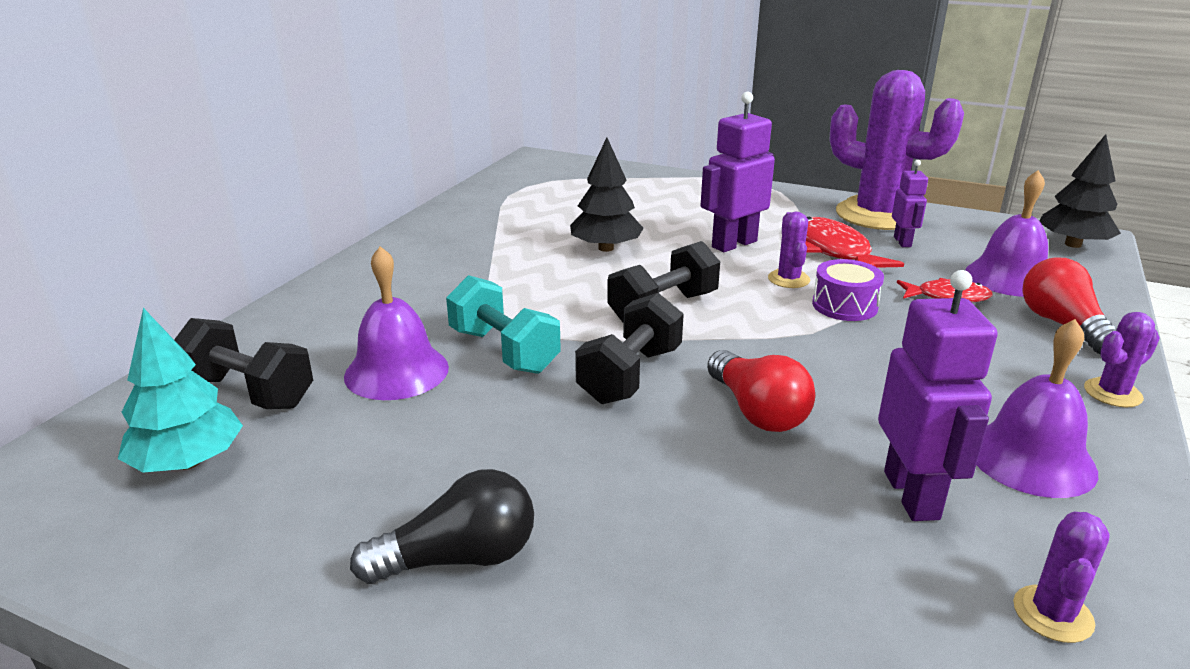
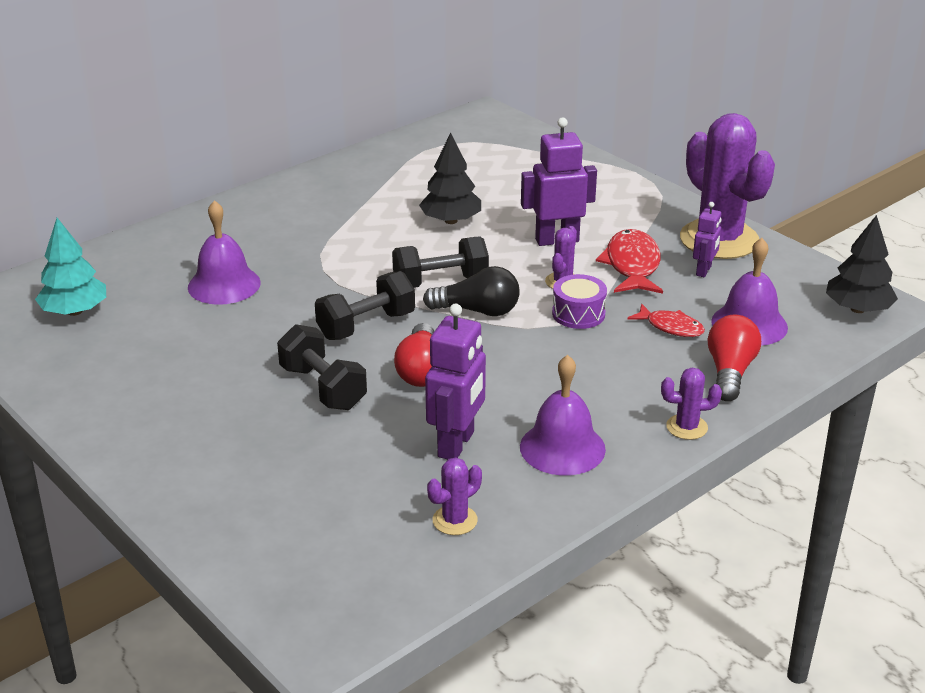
camera: 25 degrees right, 5 degrees up
(248, 392) = (130, 276): black dumbbell -> black dumbbell (323, 388)
(459, 558) = (175, 401): black light bulb -> black light bulb (477, 311)
(504, 351) = (301, 287): turquoise dumbbell -> none

